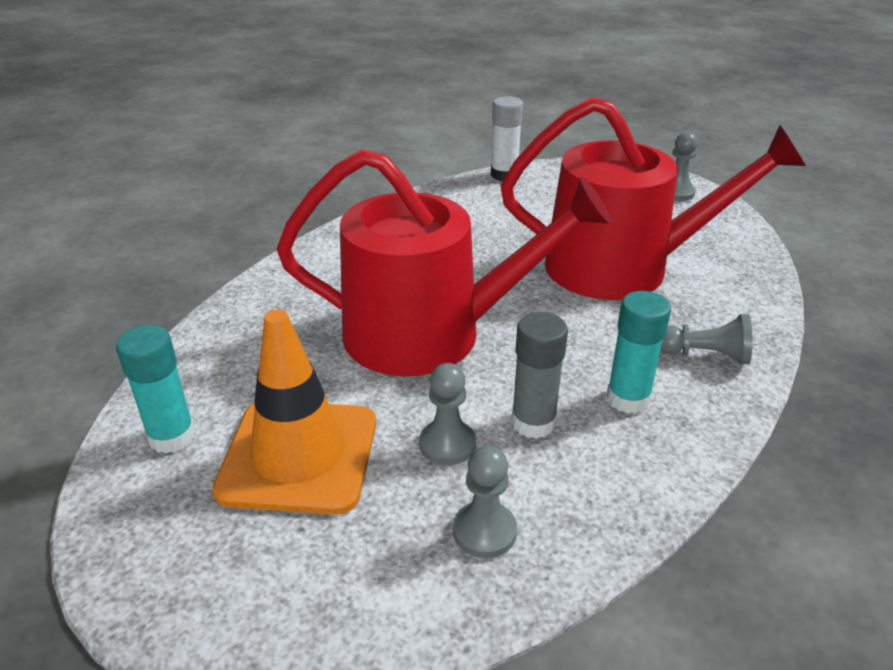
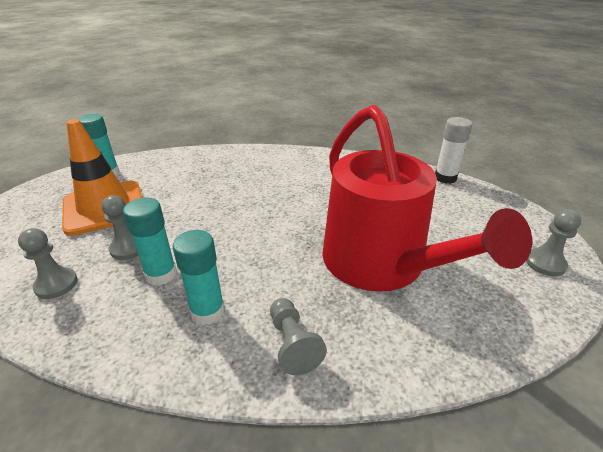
camera: 60 degrees right, 0 degrees up
(430, 333) = (229, 210): red watering can -> none
(533, 422) = (161, 274): grey glue stick -> turquoise glue stick

